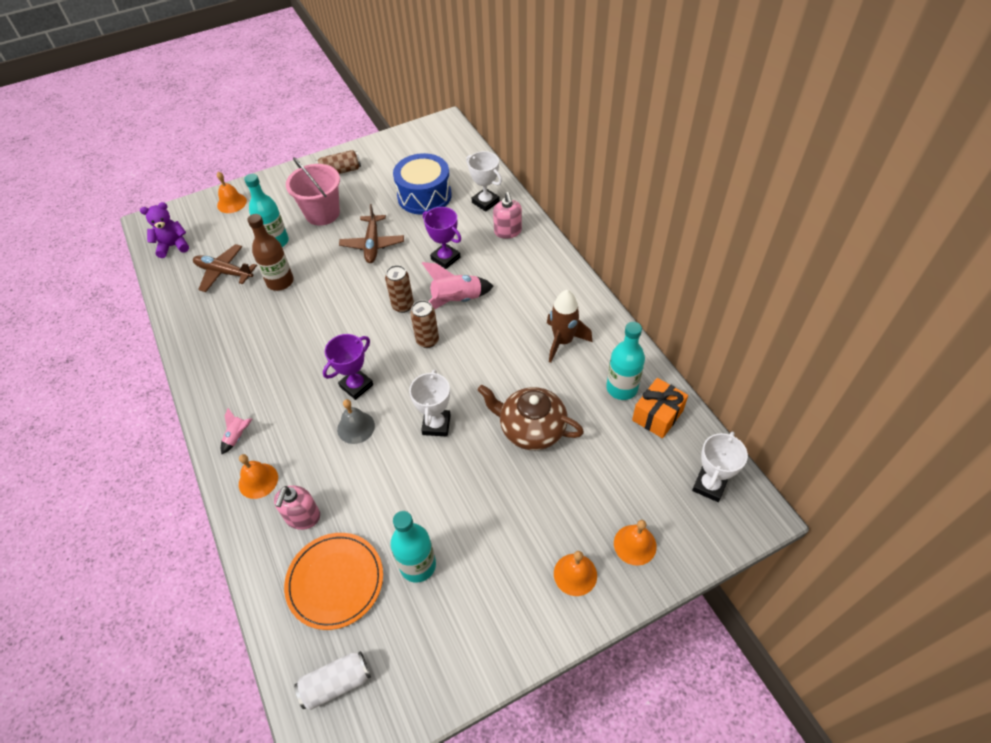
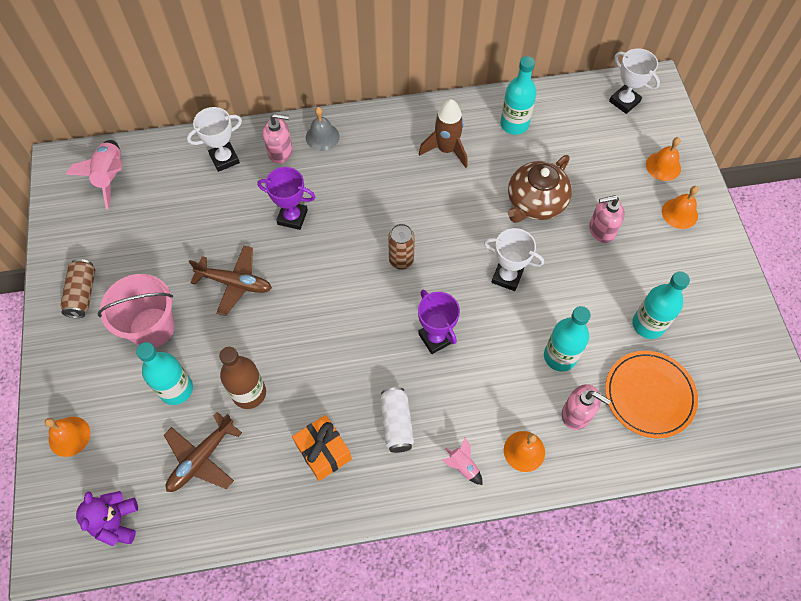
camera: 75 degrees left, 10 degrees up
(336, 683) = (741, 410): white can -> white can (396, 424)
(356, 427) = (487, 348): grey bell -> grey bell (322, 137)
(360, 489) = (560, 356): none -> turquoise bottle
(403, 306) = (344, 272): brown can -> none
(424, 196) = (181, 214): blue drum -> none
(445, 258) = (292, 217): purple trophy -> purple trophy turned 45 degrees clockwise
(457, 300) = (358, 222): pink rocket -> pink rocket (111, 177)
(521, 497) = (601, 230): none -> pink soap dispenser
(657, 415) = (550, 110): orange gift -> orange gift (323, 452)

